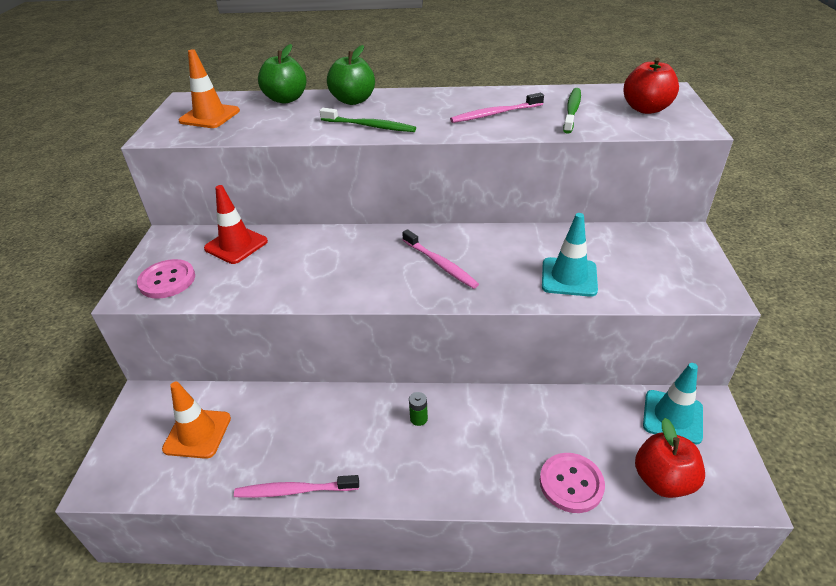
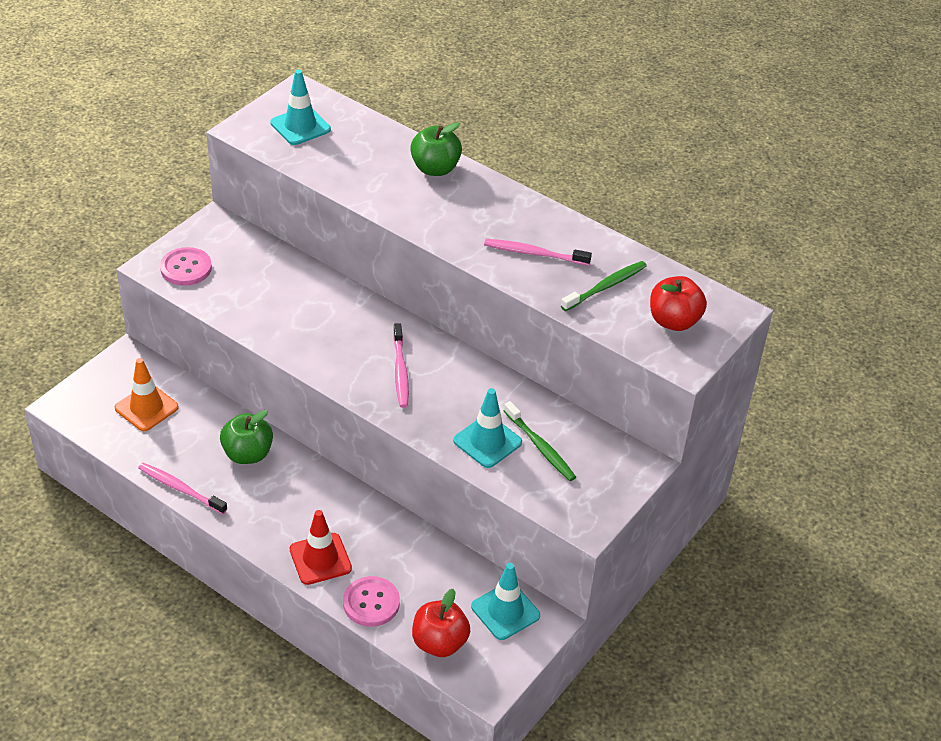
camera: 30 degrees right, 5 degrees up
(210, 116) = (300, 126): orange traffic cone -> turquoise traffic cone
(236, 245) = (261, 261): red traffic cone -> red traffic cone (320, 559)
(286, 99) = (381, 135): green apple -> green apple (248, 454)
(370, 126) = (414, 211): green toothbrush -> green toothbrush (540, 447)
(418, 418) = (310, 493): green battery -> none

